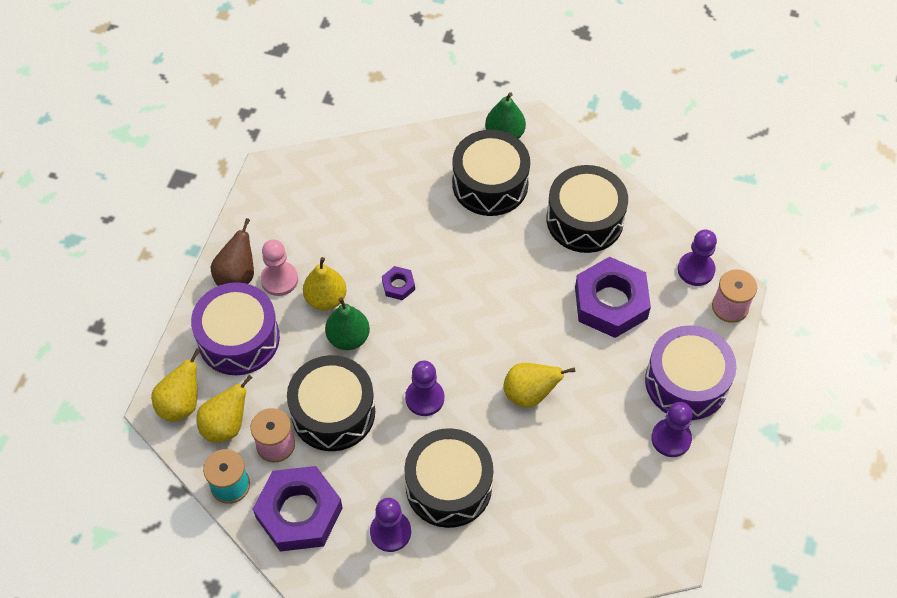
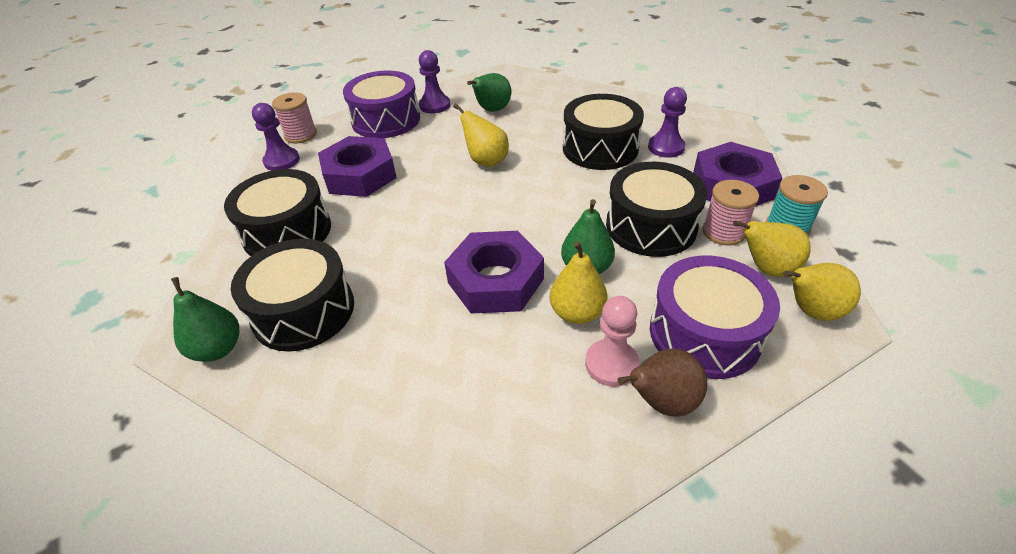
camera: 135 degrees left, 15 degrees down
(398, 285) = (495, 280): purple nut -> purple nut, size x2.28
(424, 398) = (564, 196): purple pawn -> none
(606, 473) = (492, 110): none -> green pear

